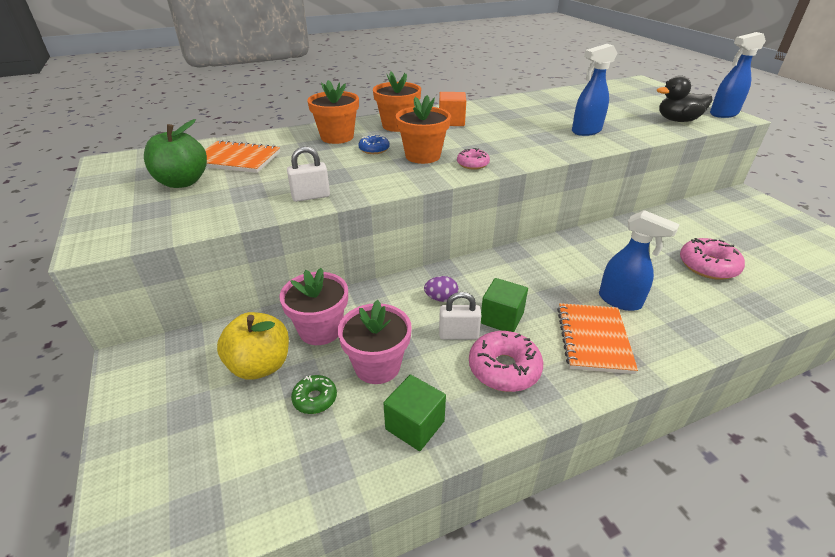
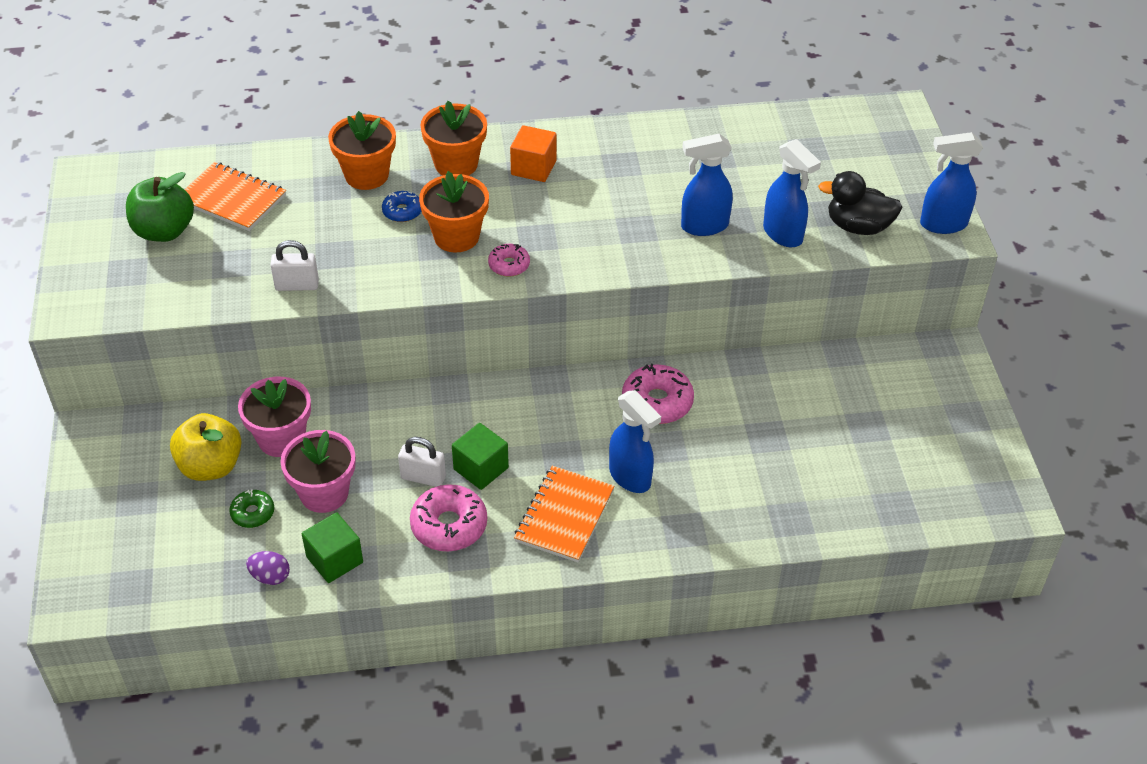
camera: 15 degrees right, 10 degrees up
(441, 298) = (427, 428): purple egg -> purple egg (270, 577)
(638, 129) = (783, 234): none -> blue spray bottle
(708, 266) = (780, 455): pink donut -> pink donut (657, 402)

